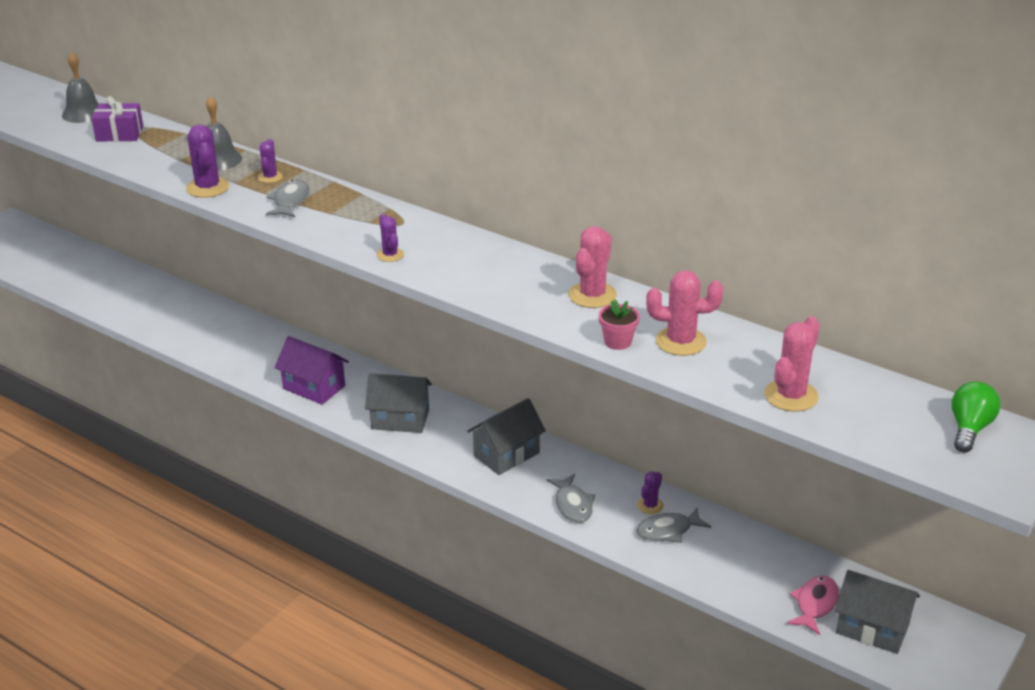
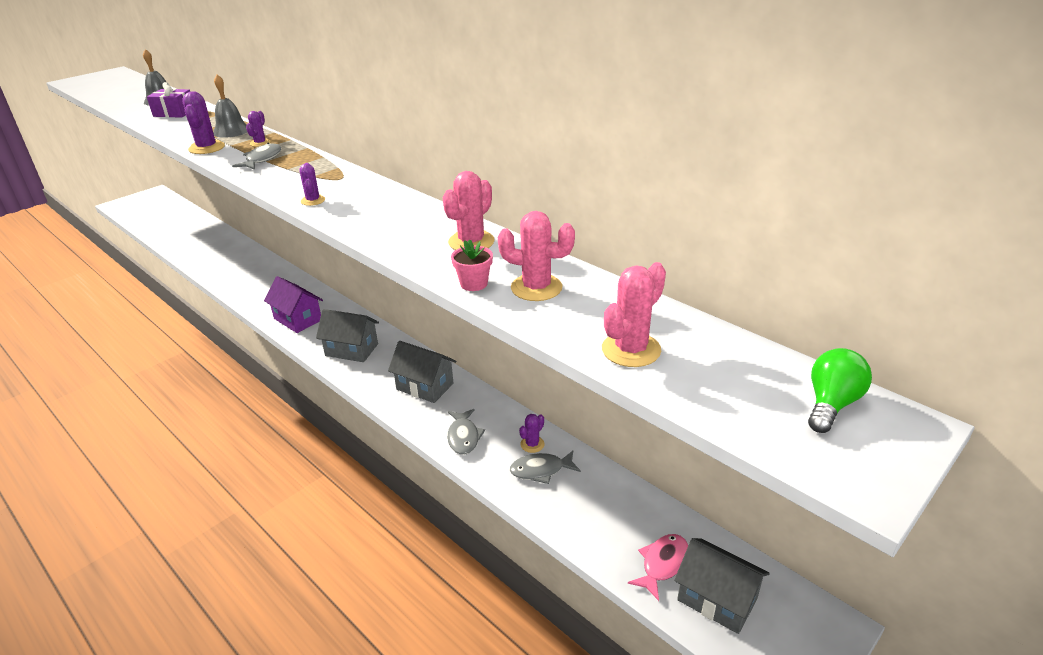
camera: 10 degrees right, 0 degrees up
(506, 454) = (425, 386): grey house -> grey house turned 60 degrees clockwise

